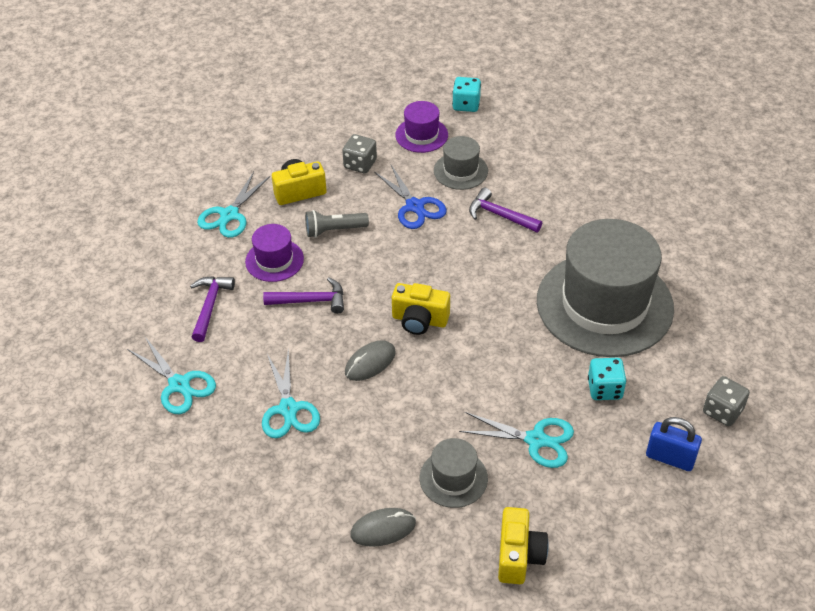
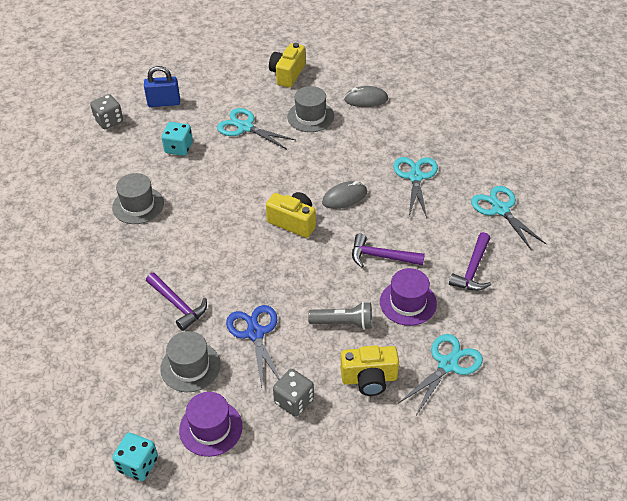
camera: 165 degrees left, 0 degrees up
(604, 304) = (138, 205): grey hat -> grey hat, size x0.45
(670, 458) = (164, 103): blue padlock -> blue padlock turned 45 degrees counterclockwise

